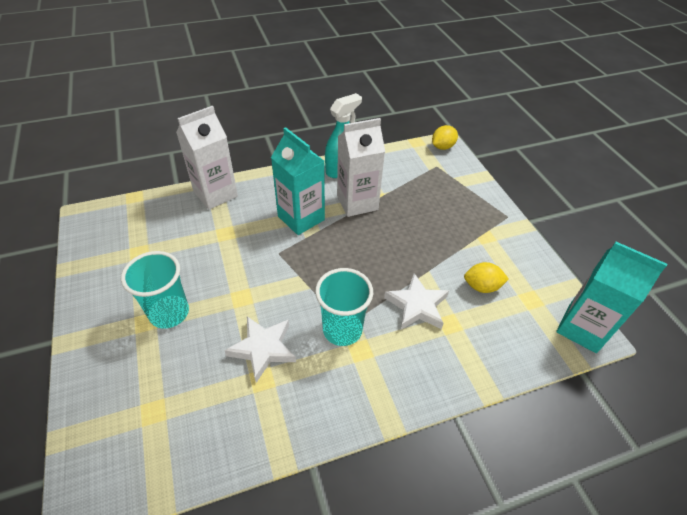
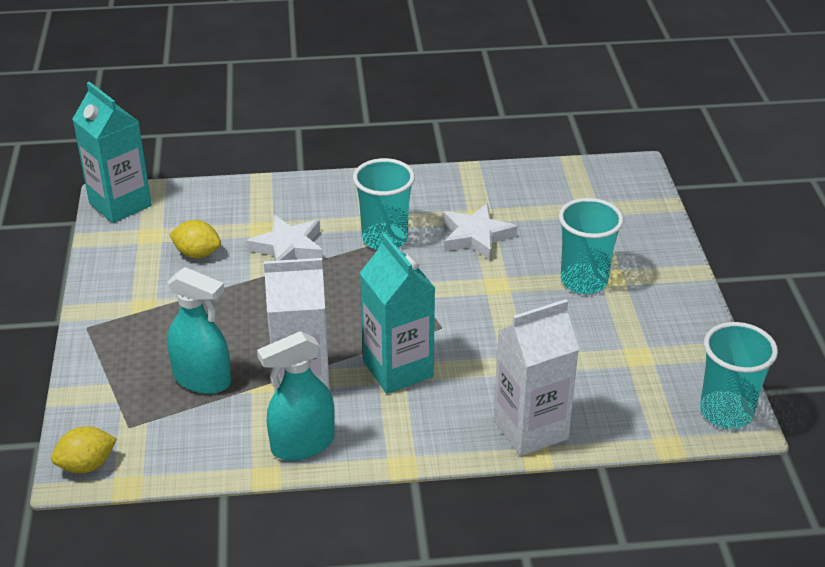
camera: 165 degrees left, 10 degrees down
(90, 221) = (726, 412): none -> turquoise cup
(415, 195) = (202, 379): none -> turquoise spray bottle

